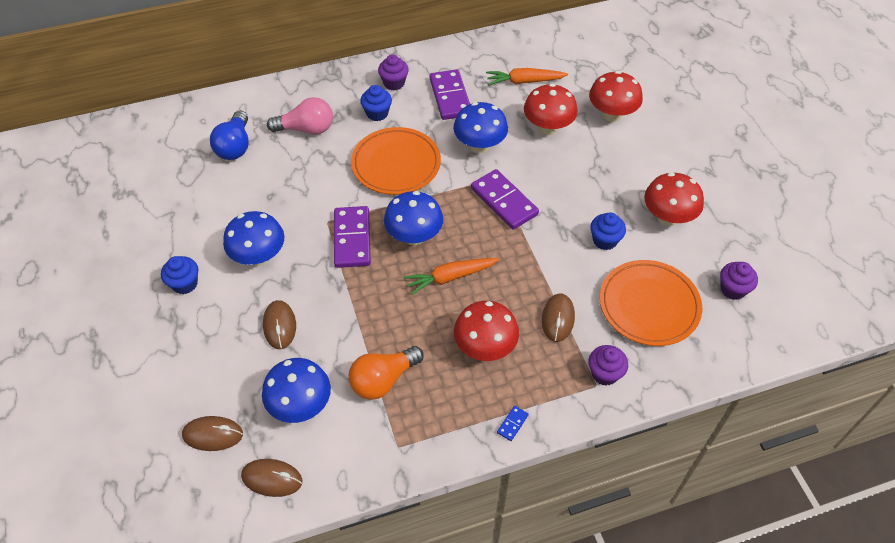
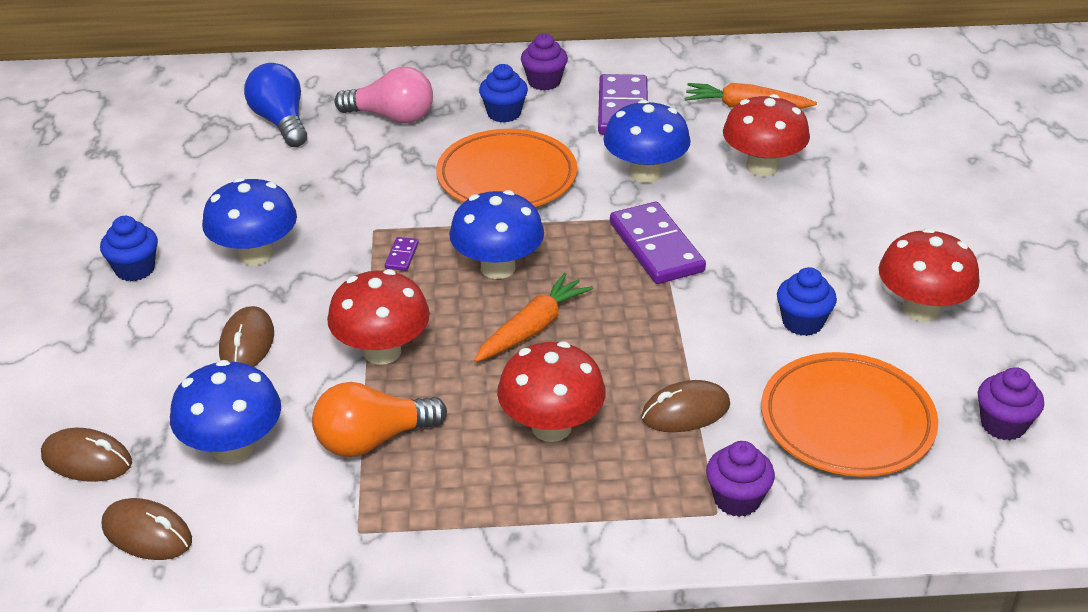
camera: 15 degrees right, 15 degrees down
(235, 146) = (281, 122): blue light bulb -> blue light bulb turned 135 degrees clockwise
(352, 239) = (401, 256): purple domino -> purple domino, size x0.42
(450, 277) = (532, 328): orange carrot -> orange carrot turned 135 degrees clockwise
(512, 424) = (555, 538): blue domino -> none
(558, 319) = (685, 411): brown mouse -> brown mouse turned 45 degrees clockwise
(611, 114) = (872, 166): red mushroom -> red mushroom (382, 351)

